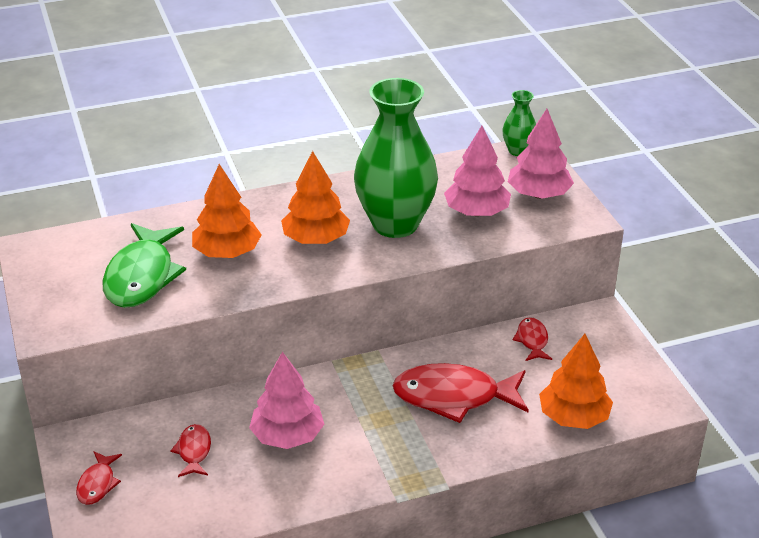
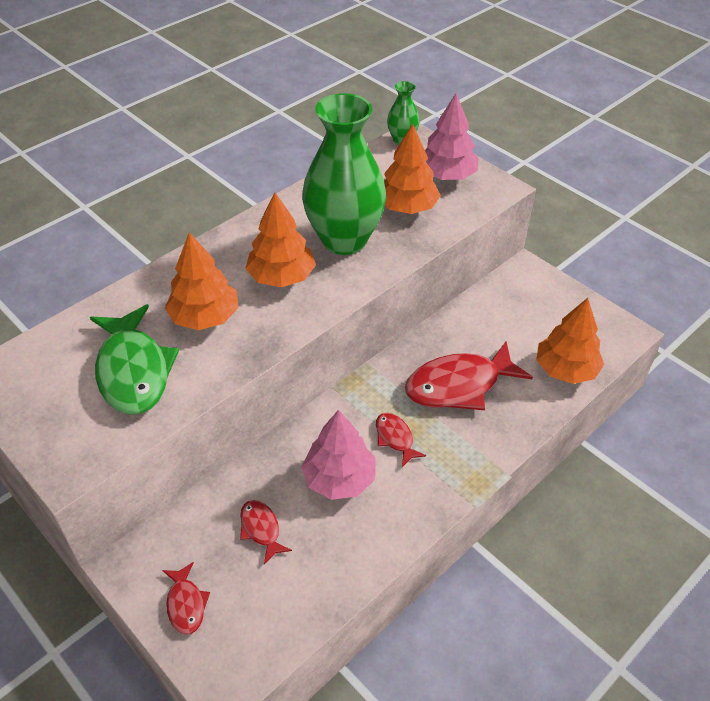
camera: 25 degrees left, 10 degrees up
(476, 212) = (407, 207): pink tree -> orange tree
(532, 340) = (488, 310): red fish -> red fish (395, 438)

